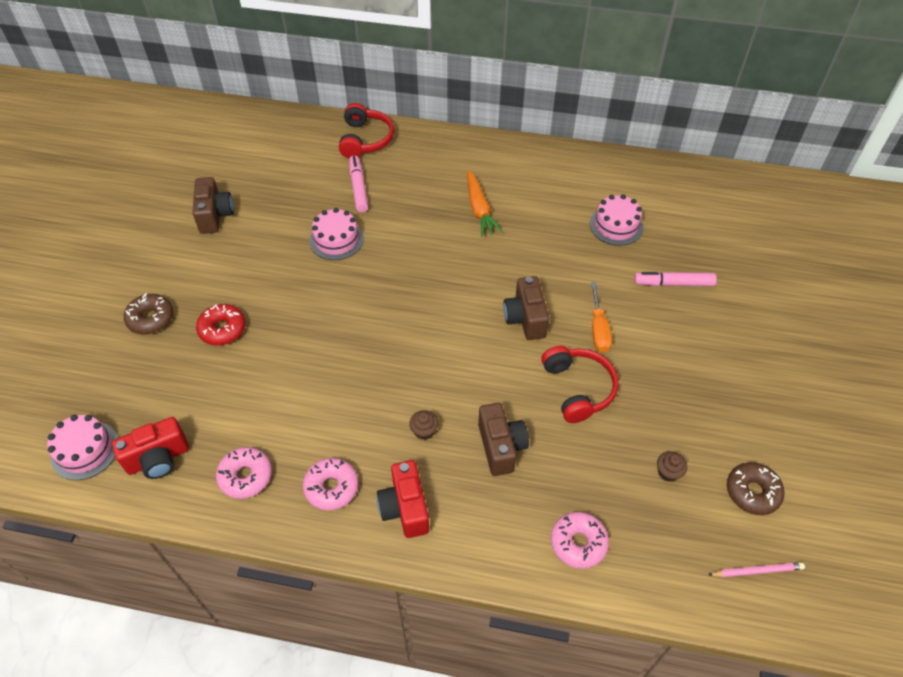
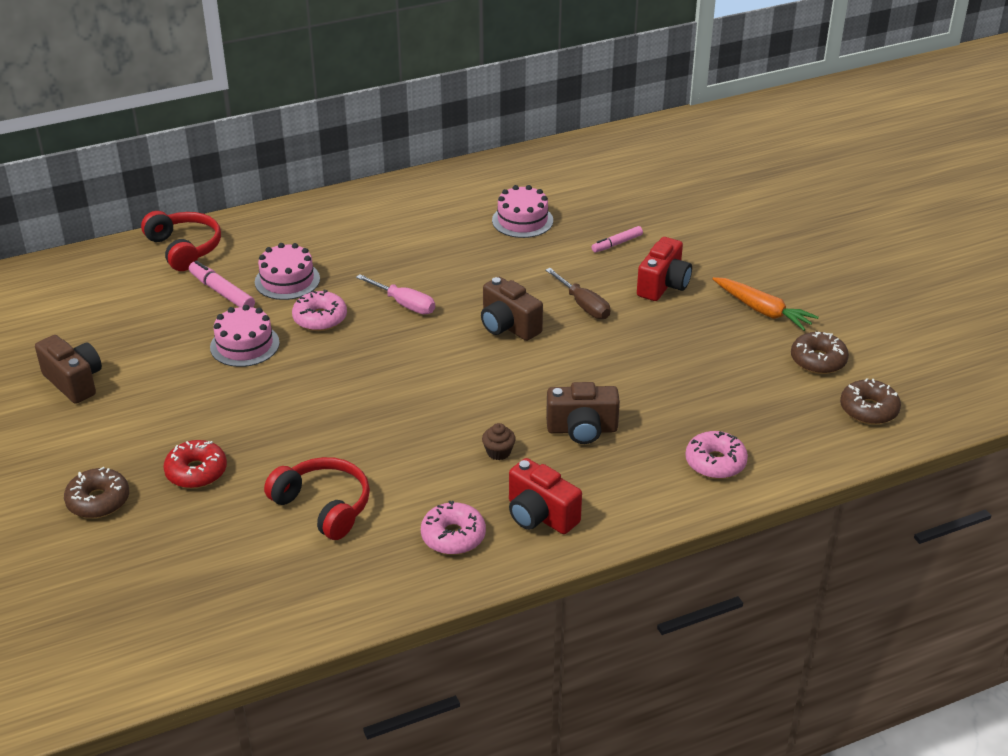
camera: 35 degrees left, 15 degrees down
(85, 450) = (148, 641): pink cake -> pink cake (287, 280)
(158, 459) = (243, 606): red camera -> red camera (663, 285)
(245, 476) = (356, 571): pink donut -> pink donut (320, 318)
(468, 259) = (404, 304): none -> pink screwdriver
(479, 209) = (374, 259): orange carrot -> orange carrot (763, 310)
(501, 447) = (582, 430): brown camera -> brown camera turned 135 degrees clockwise
(578, 388) = (608, 356): red headphones -> red headphones (323, 506)
(598, 329) = (583, 305): orange screwdriver -> brown screwdriver
(668, 472) = (741, 379): brown cupcake -> none
(673, 283) = (617, 244): pink marker -> pink marker, size x0.67
(757, 571) = (868, 409): pink pencil -> brown donut

